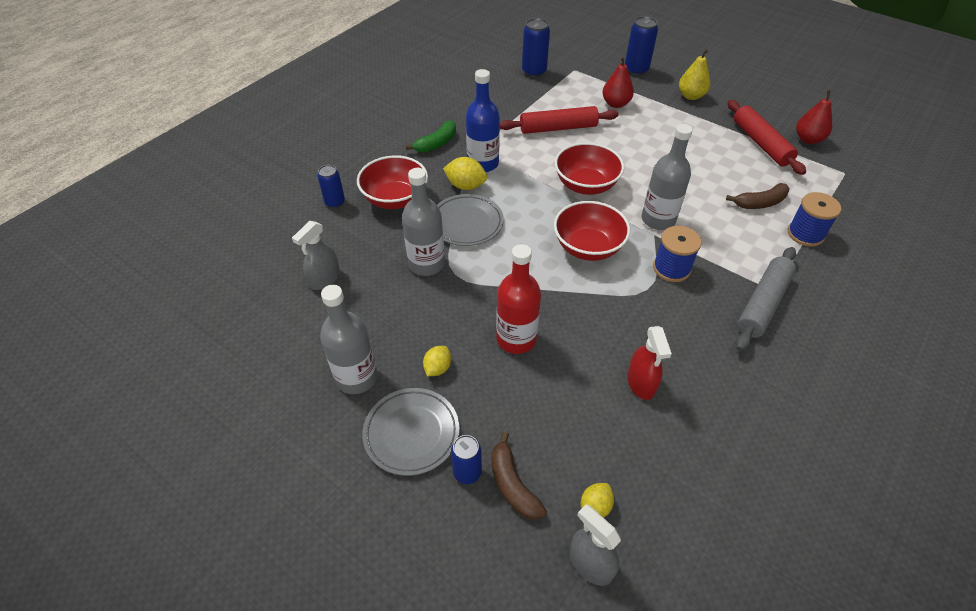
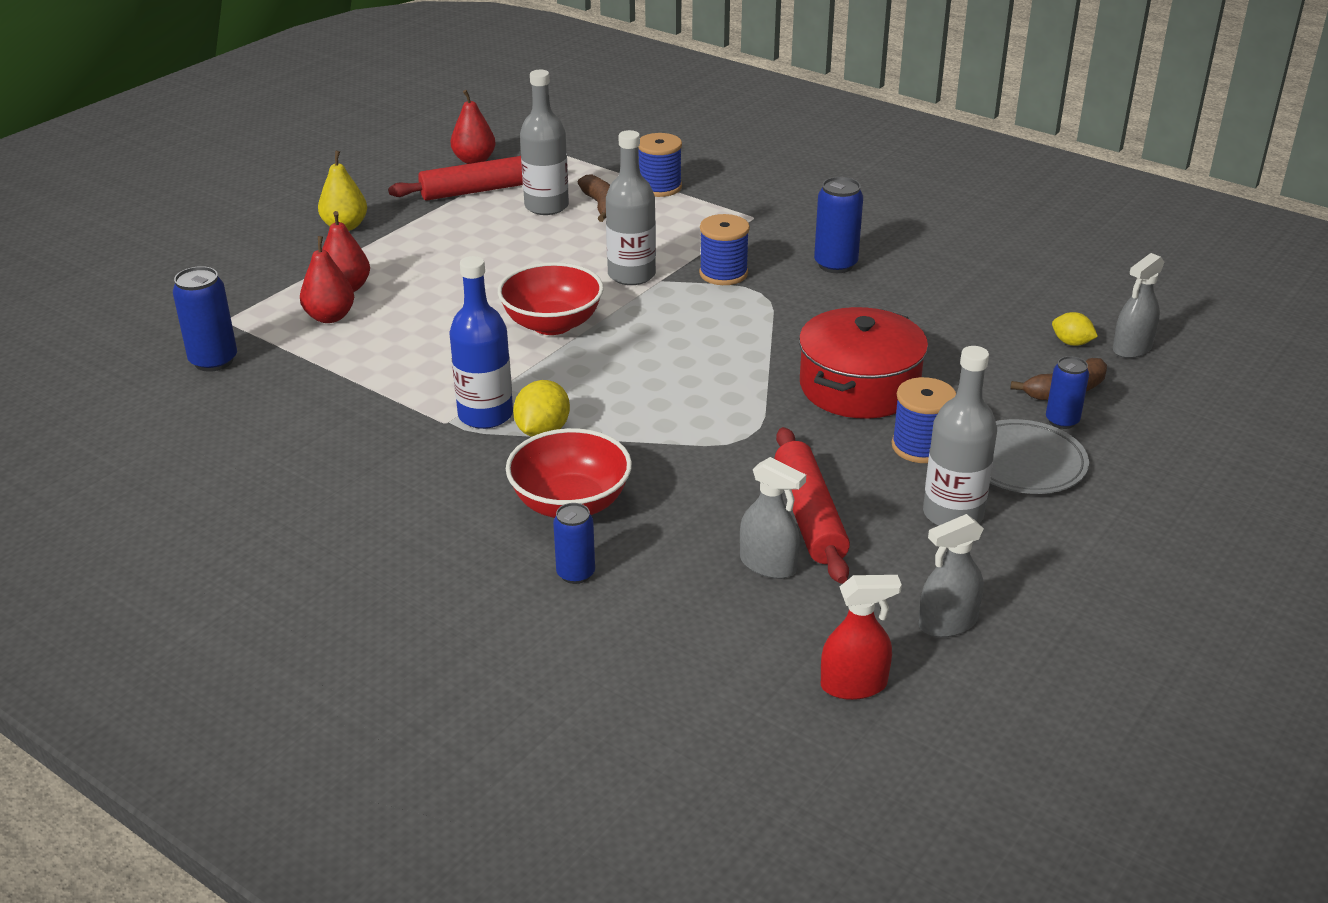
camera: 90 degrees left, 15 degrees down
(250, 360) = (947, 623): none -> grey spray bottle
(426, 264) = (727, 463): grey bottle -> grey bottle (546, 206)
(436, 143) = (417, 465): green banana -> none
(437, 368) = (920, 446): yellow lemon -> blue spool
(466, 223) = (635, 429): grey plate -> none
(516, 339) = (859, 387): red bottle -> red pot
(558, 128) = (401, 342): red rolling pin -> red rolling pin (809, 516)
(582, 102) = (330, 317): none -> red pear
(588, 247) = (687, 328): red bowl -> none
(636, 70) = (250, 264): blue can -> blue can (835, 264)
(641, 383) = (907, 306): red spray bottle -> red spray bottle (854, 685)
(762, 303) = (776, 225): grey rolling pin -> none

